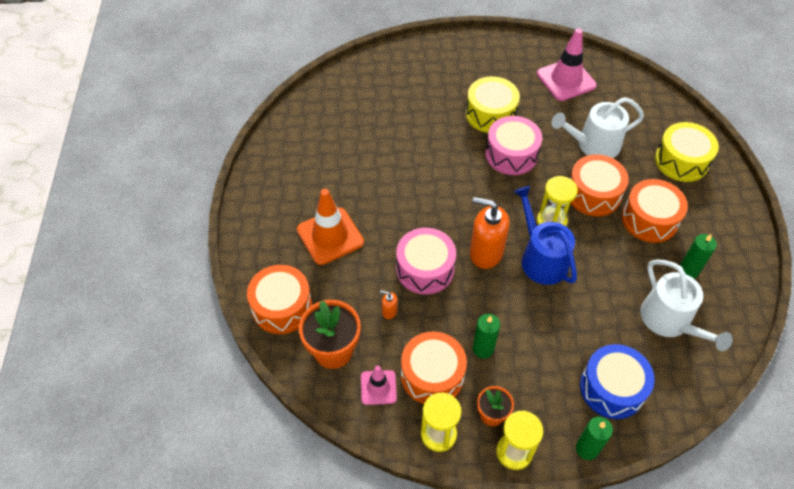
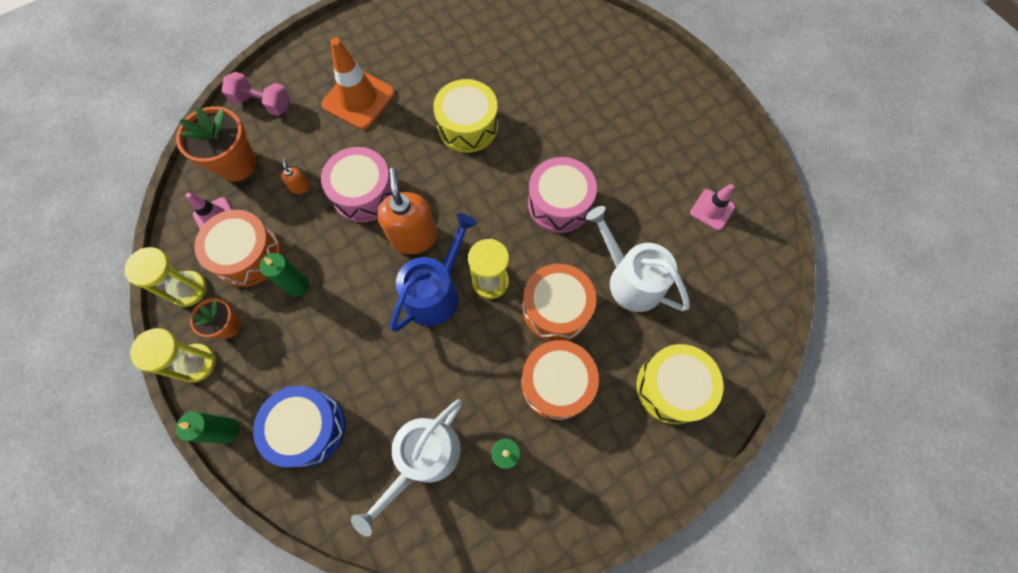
camera: 60 degrees right, 15 degrees up
(282, 307) = (263, 103): orange drum -> pink dumbbell
(490, 114) = (603, 159): yellow drum -> yellow drum (467, 126)
(566, 80) = (712, 210): pink traffic cone -> pink traffic cone, size x0.57

